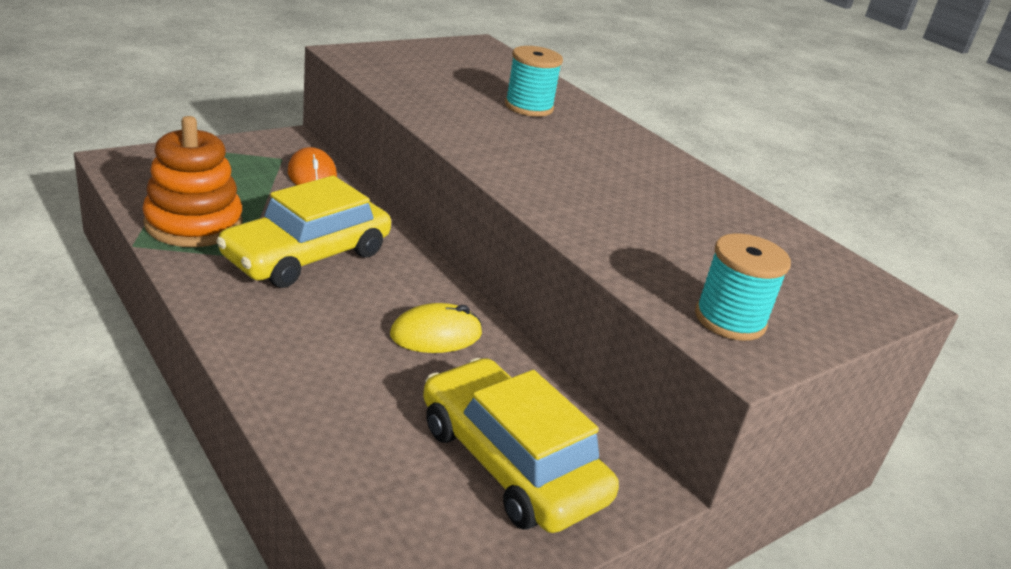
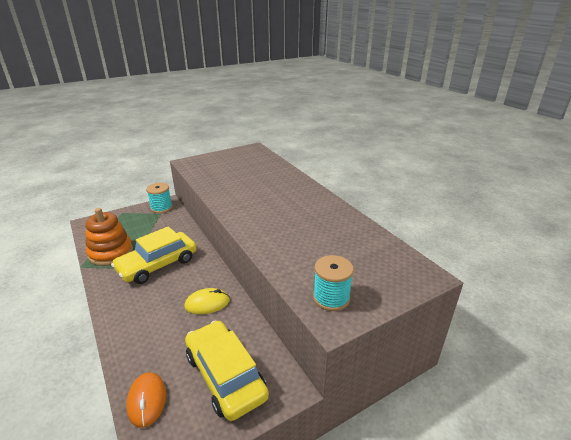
camera: 10 degrees right, 0 degrees up
(312, 175) = (172, 221): orange mouse -> orange mouse (147, 400)
(529, 107) = (265, 181): turquoise spool -> turquoise spool (161, 208)

